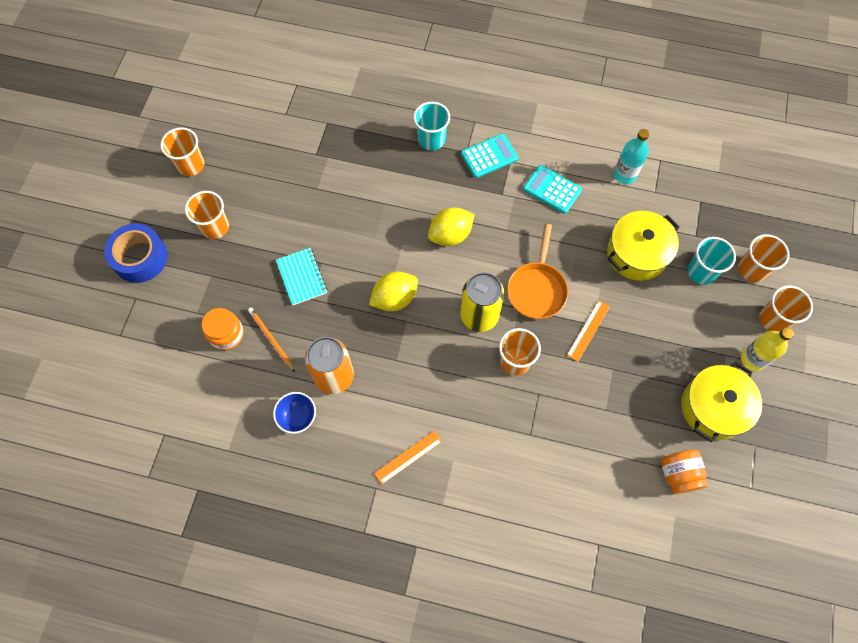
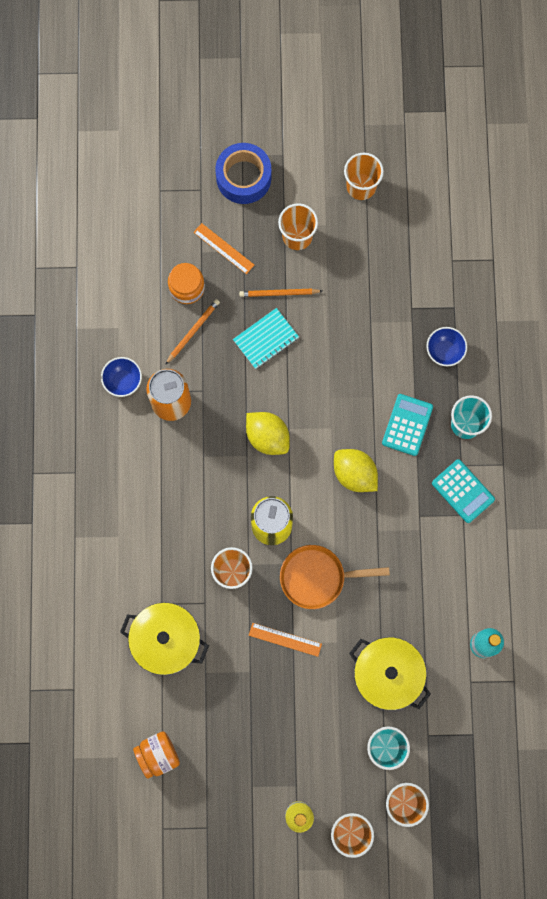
camera: 75 degrees right, 10 degrees up
(263, 255) = (279, 293): none -> orange pencil
(363, 139) = (444, 351): none -> blue bowl
(408, 457) = (111, 494): orange ruler -> orange ruler (223, 248)
(552, 190) = (440, 568): turquoise calculator -> turquoise calculator (407, 425)
(713, 407) = (235, 780): yellow pot -> yellow pot (166, 640)

